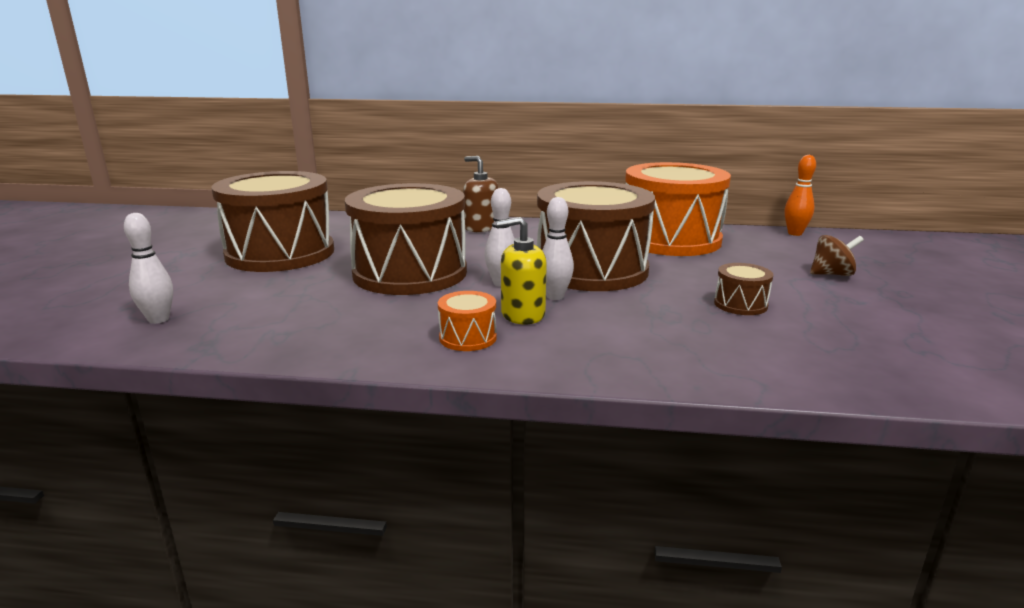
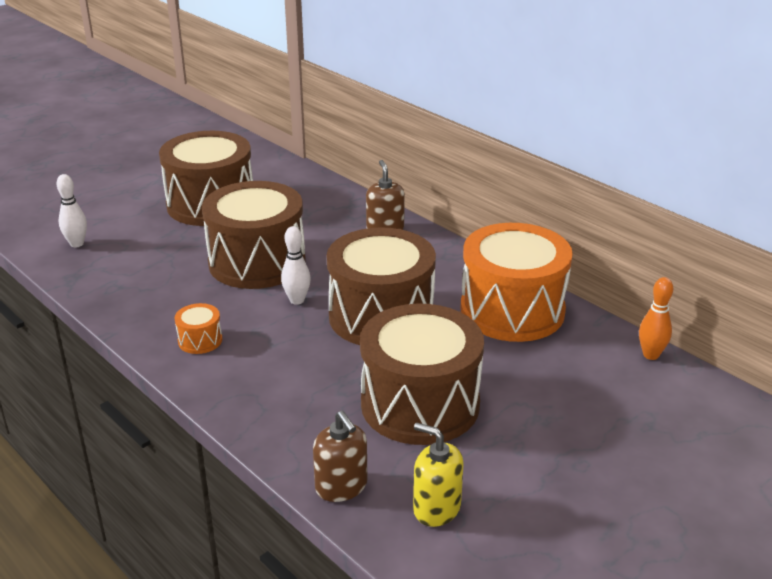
camera: 40 degrees right, 10 degrees up
(522, 314) = (261, 337): yellow soap dispenser -> yellow soap dispenser (436, 508)
(555, 296) = (308, 331): white bowling pin -> none
(740, 304) = (420, 404): brown drum -> brown drum, size x2.48
(820, 377) = (341, 486): none -> brown soap dispenser
(832, 274) = (566, 415): brown spinning top -> none

